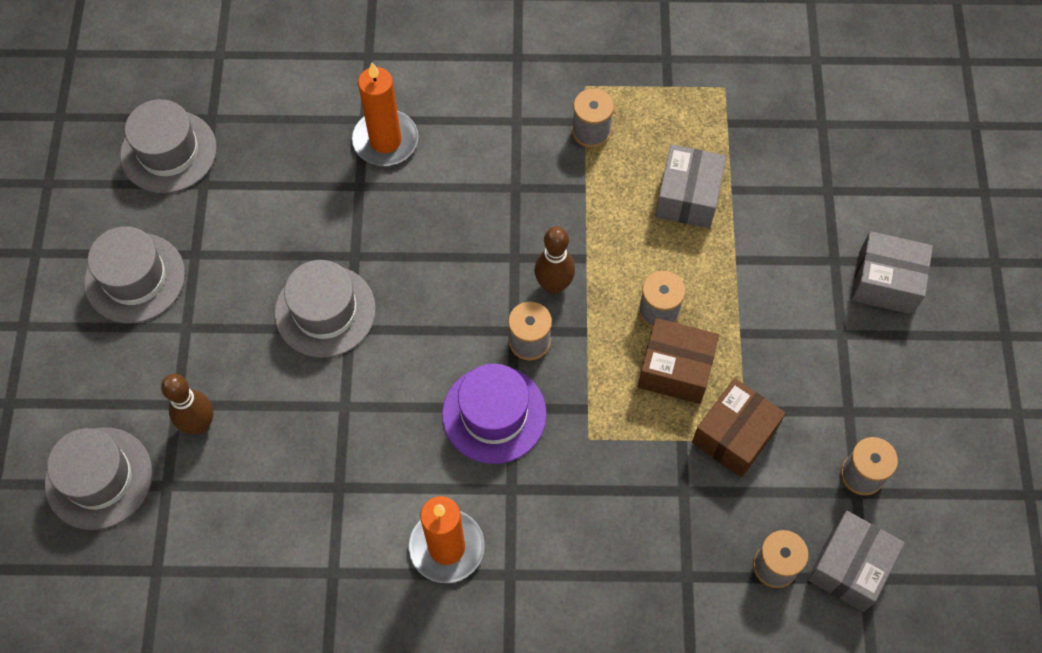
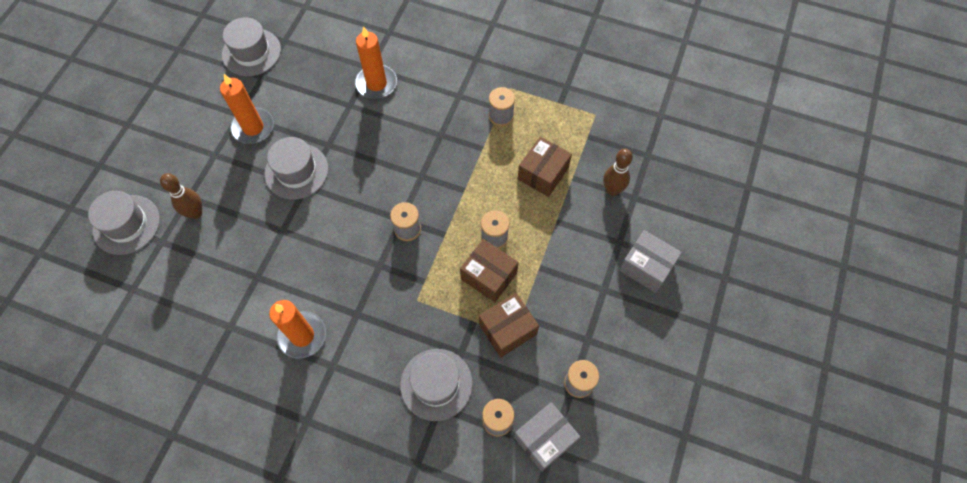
camera: 20 degrees right, 0 degrees up
(135, 278) = (199, 117): grey hat -> grey hat (436, 384)
(227, 267) = (253, 127): none -> orange candle
(494, 414) = (367, 265): purple hat -> none
(553, 285) = (437, 200): brown bowling pin -> brown bowling pin (612, 190)
(688, 197) = (543, 173): grey box -> brown box

